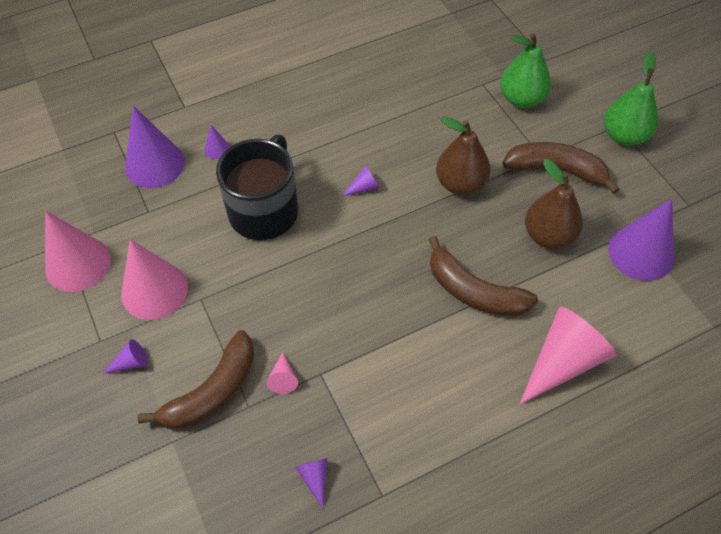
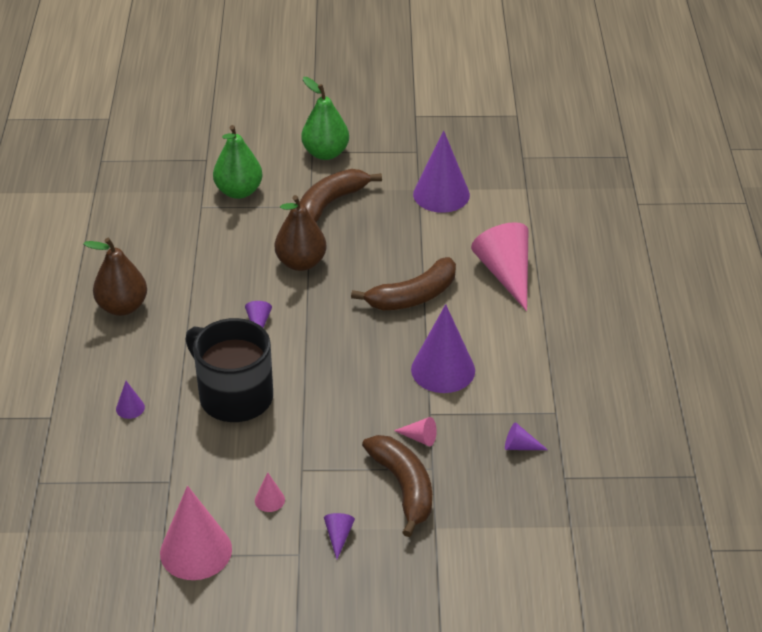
camera: 65 degrees left, 15 degrees down
(154, 164) = (111, 460): purple cone -> purple cone (443, 370)
(154, 290) = (269, 500): pink cone -> pink cone, size x0.44
(548, 235) = (390, 235): brown pear -> brown pear (122, 307)

